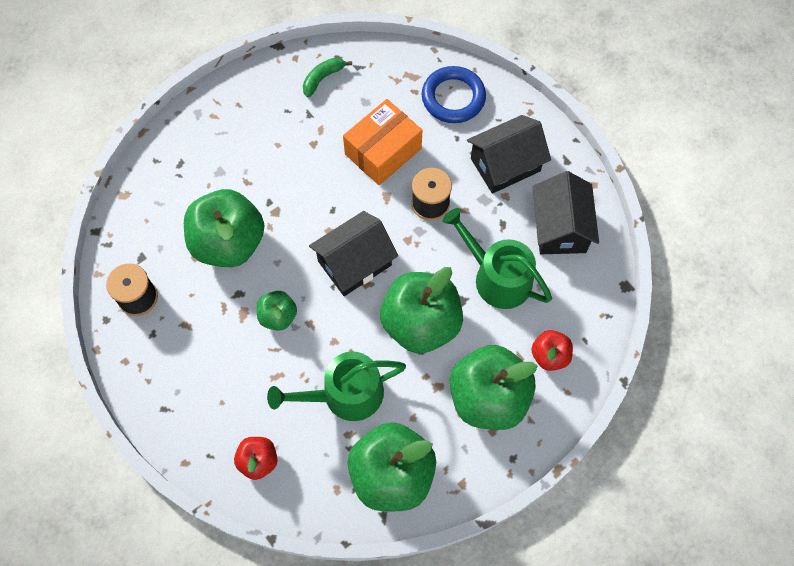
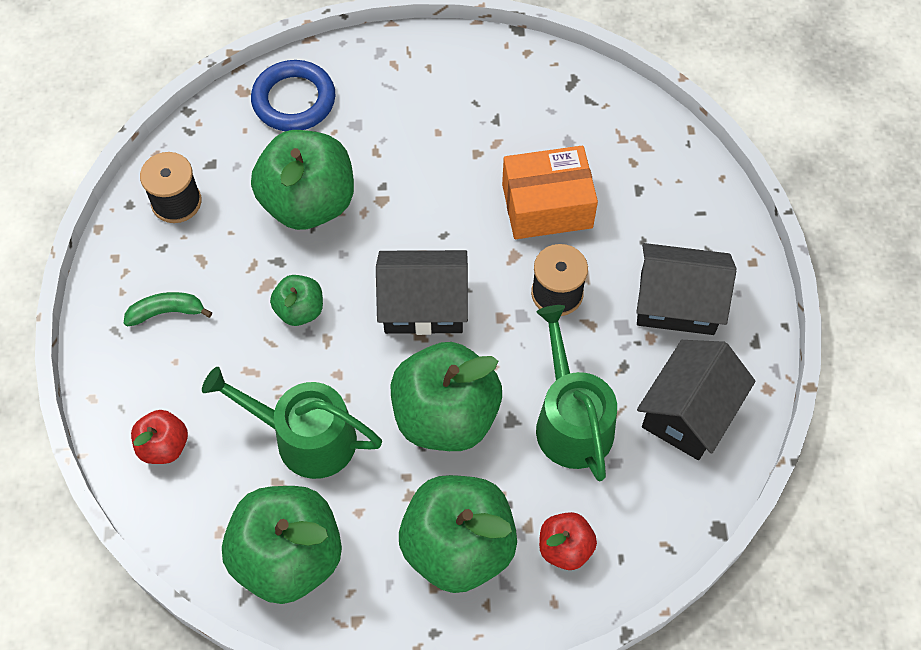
camera: 35 degrees right, 5 degrees down
(323, 78) = (540, 91): green banana -> green banana (167, 312)
(453, 98) = (672, 194): blue ring -> blue ring (294, 100)

